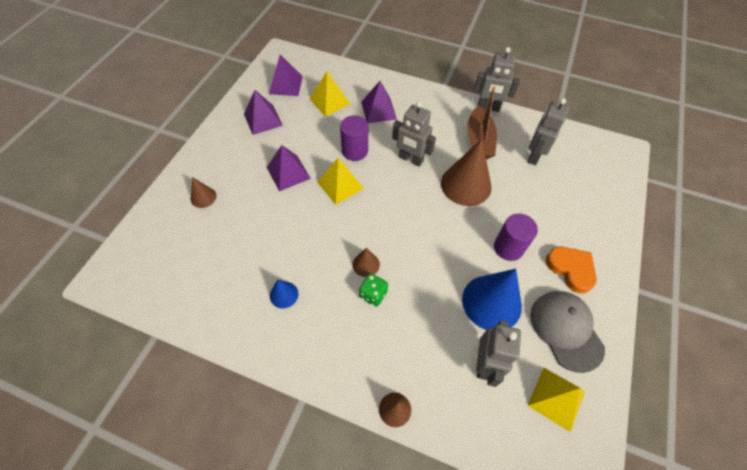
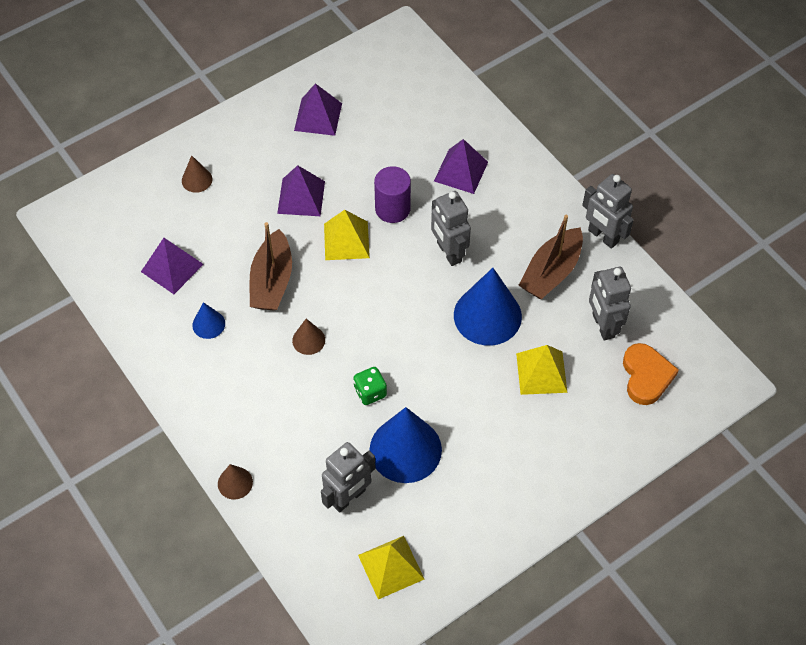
camera: 35 degrees right, 0 degrees up
(285, 85) = (375, 82): purple pyramid -> purple pyramid (172, 267)
(309, 238) = (272, 281): none -> brown boat
(329, 101) = (411, 130): yellow pyramid -> yellow pyramid (541, 373)
(373, 294) = (293, 373): green dice -> green dice (370, 392)
(466, 185) = (487, 315): brown cone -> blue cone
(508, 248) = (473, 408): purple cylinder -> none
(534, 155) = (603, 325): grey robot -> grey robot turned 75 degrees counterclockwise
(566, 330) = (458, 519): grey cap -> none
(571, 269) = (522, 468): orange heart -> orange heart (646, 376)

